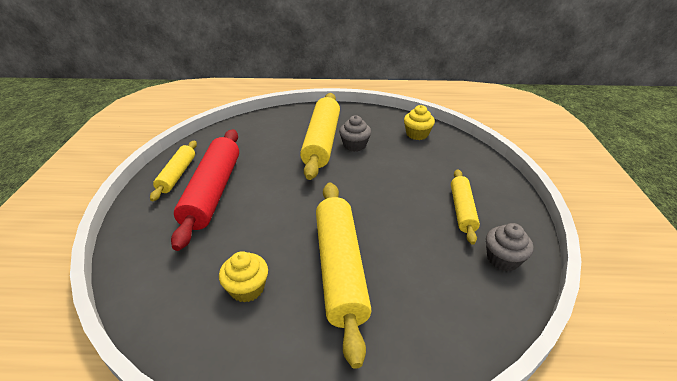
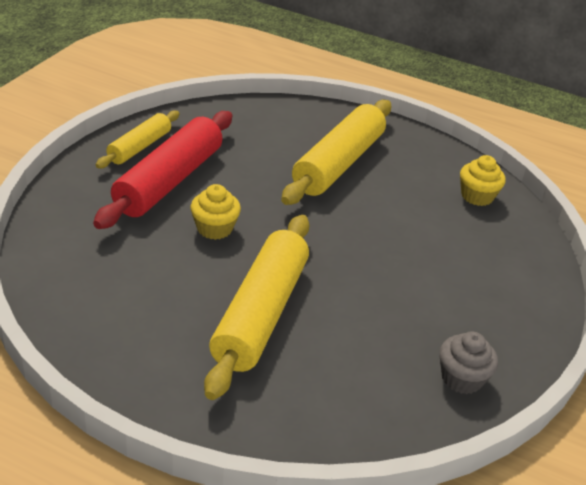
camera: 20 degrees right, 0 degrees up
(247, 288) = (150, 294): yellow cupcake -> yellow cupcake (214, 228)
(354, 145) = (378, 182): grey cupcake -> none
(462, 210) = (458, 309): yellow rolling pin -> none

